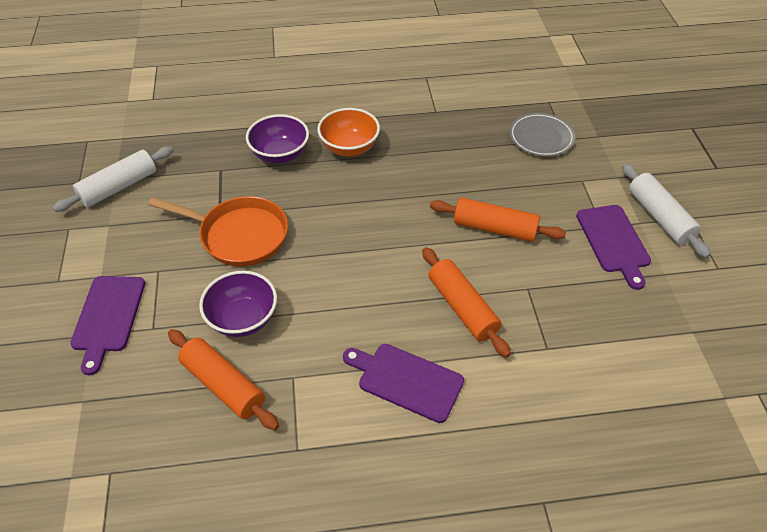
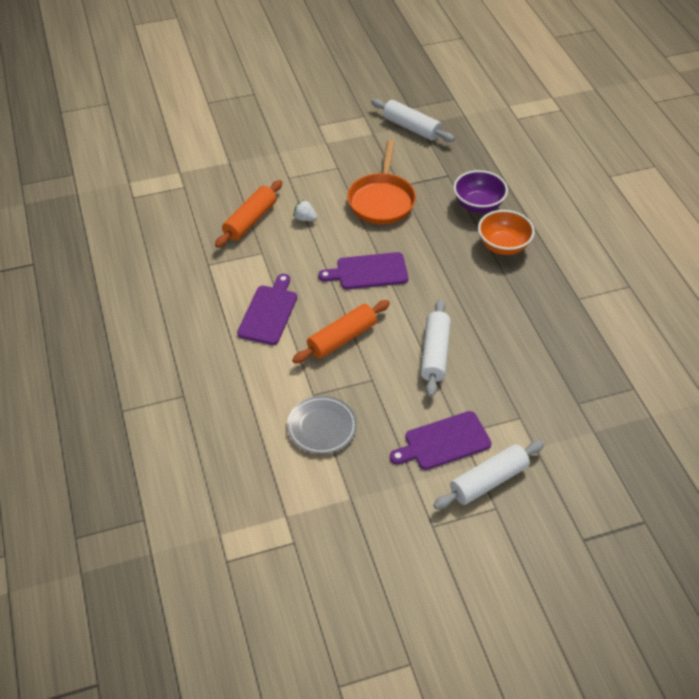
camera: 80 degrees right, 0 degrees up
(108, 317) = (293, 155): purple cutting board -> purple cutting board (368, 271)
(243, 319) = (305, 218): purple bowl -> white strawberry
(495, 228) = (435, 353): orange rolling pin -> white rolling pin
(541, 137) = (572, 383): grey plate -> grey plate (322, 427)

